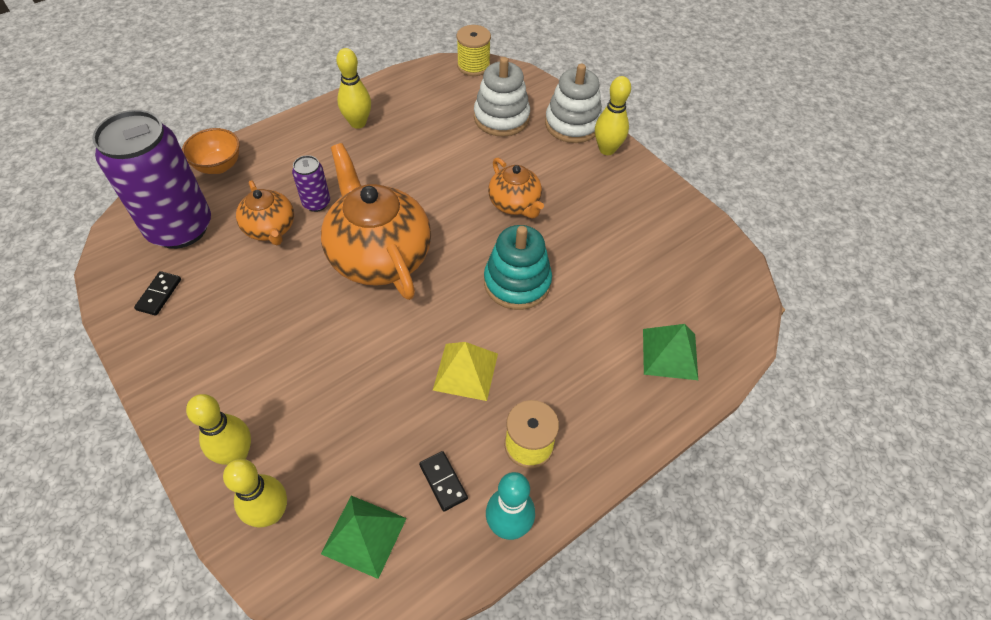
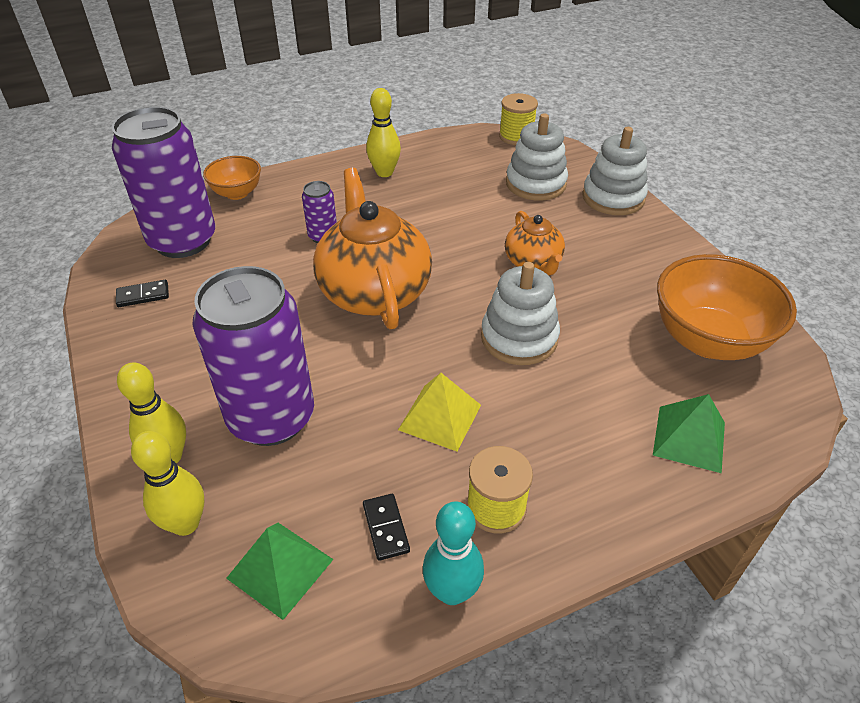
camera: 15 degrees right, 10 degrees down
(159, 294) = (143, 295): black domino -> black domino turned 45 degrees clockwise
(270, 229) = (270, 253): orange teapot -> none
(319, 399) = (271, 418): none -> purple can
(517, 282) = (519, 338): turquoise stacking toy -> white stacking toy
(607, 149) = (648, 225): yellow bowling pin -> none
(672, 259) = (708, 340): none -> orange bowl

